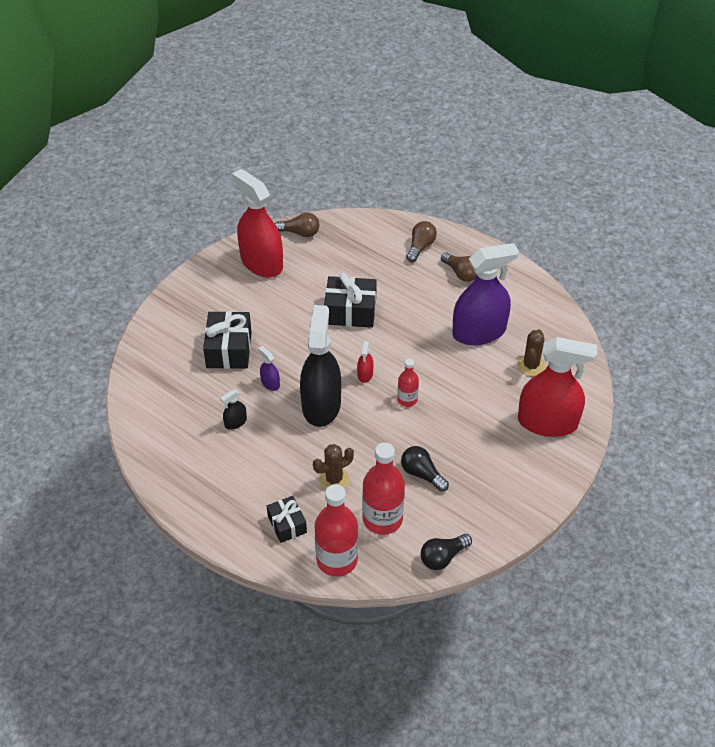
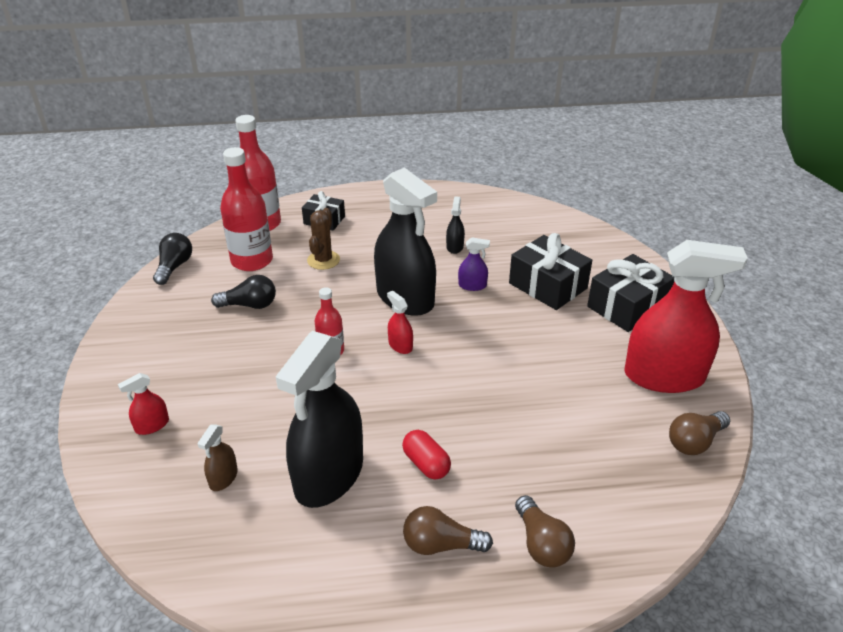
camera: 135 degrees right, 10 degrees down
(350, 311) = (500, 393): black gift -> black gift (627, 306)
(429, 306) = (426, 464): none -> red capsule
(479, 332) = (329, 475): purple spray bottle -> black spray bottle
(531, 366) = (223, 478): brown cactus -> brown spray bottle
(547, 422) = (152, 425): red spray bottle -> red spray bottle, size x0.41

